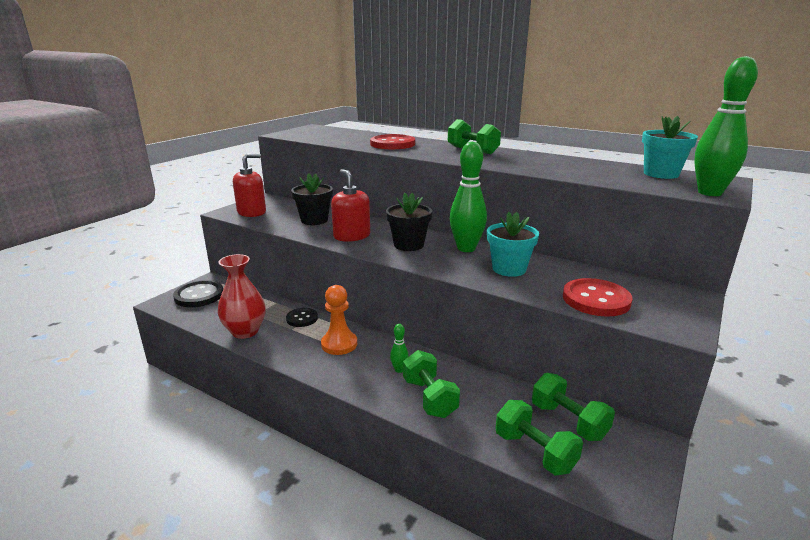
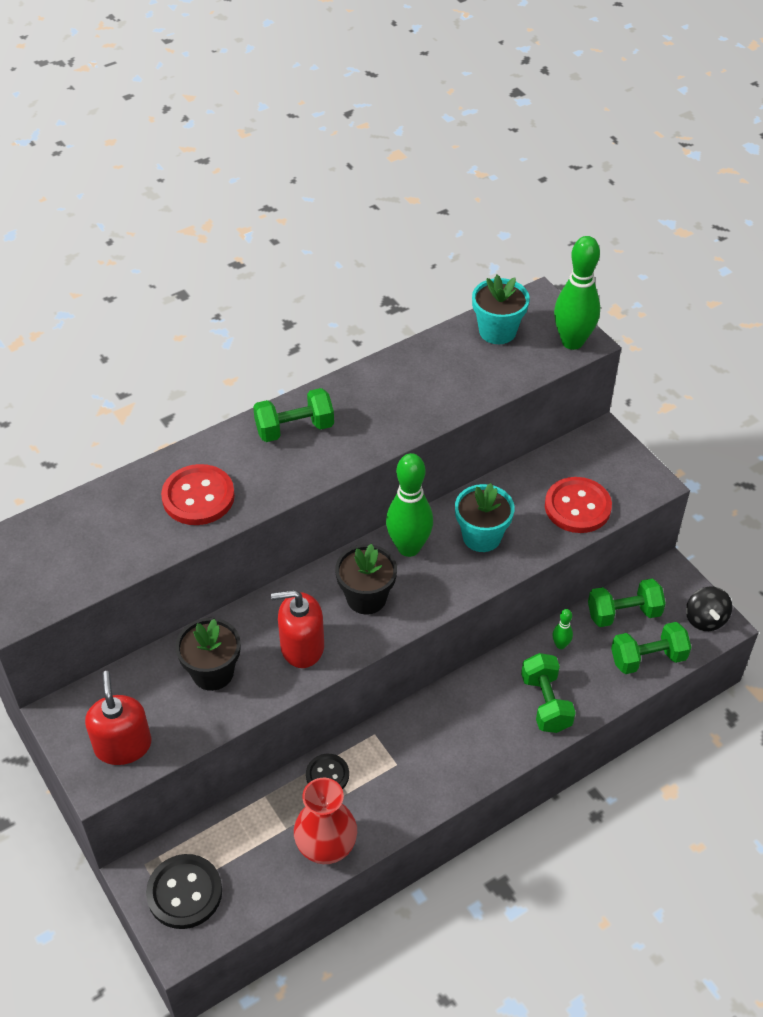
camera: 65 degrees left, 25 degrees up
(339, 344) = (410, 751): orange pawn -> none
(399, 370) = (488, 711): green bowling pin -> green bowling pin (560, 645)
(429, 398) = (546, 703): green dumbbell -> green dumbbell turned 75 degrees clockwise
(629, 486) = (705, 619): none -> black spinning top

